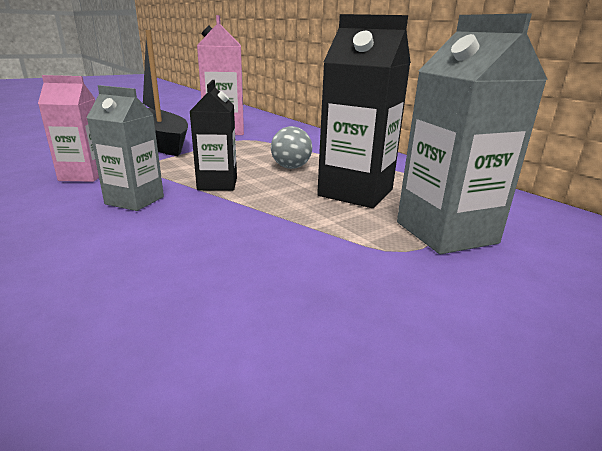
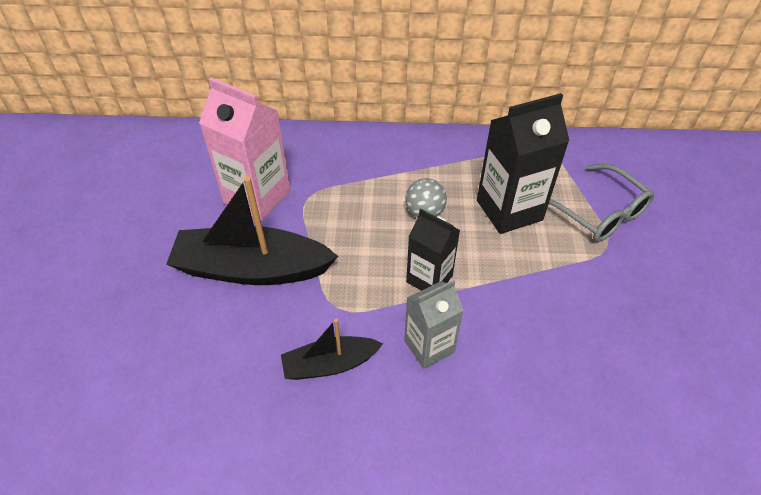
camera: 50 degrees left, 25 degrees up
(84, 175) = (330, 364): pink carton -> black boat
(446, 232) = (598, 212): grey carton -> grey glasses

